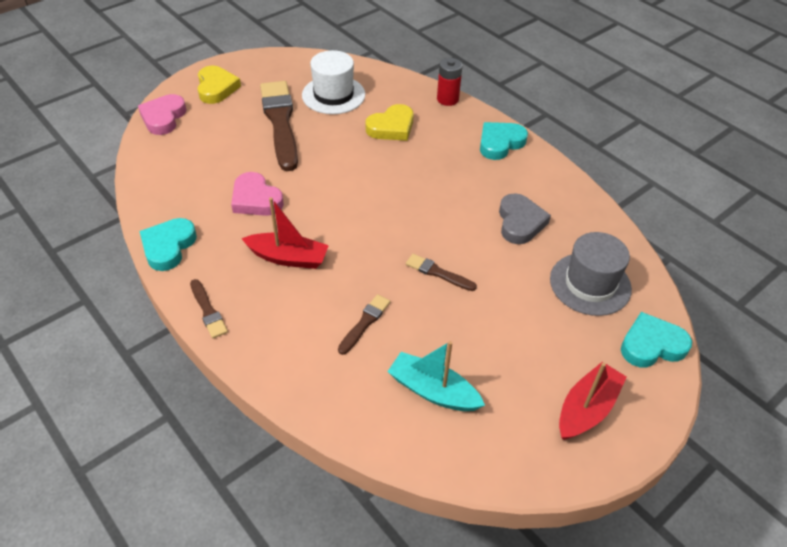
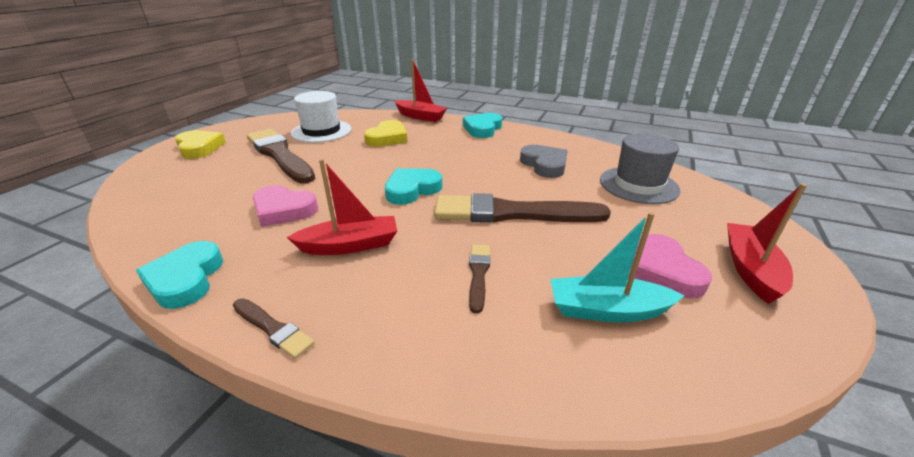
camera: 25 degrees left, 15 degrees down
(163, 117) = (143, 177): pink heart -> pink heart (663, 271)
(438, 273) = (512, 213): brown brush -> brown brush, size x2.18
(447, 99) = (420, 116): red battery -> red boat
(652, 345) = (730, 207): turquoise heart -> turquoise heart (412, 189)

